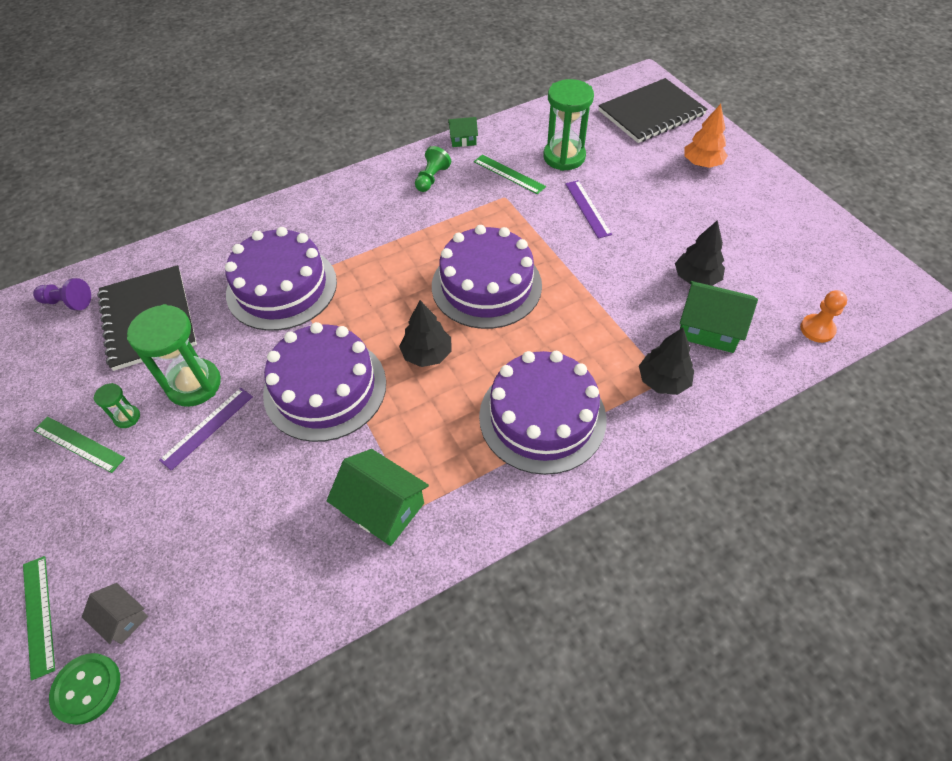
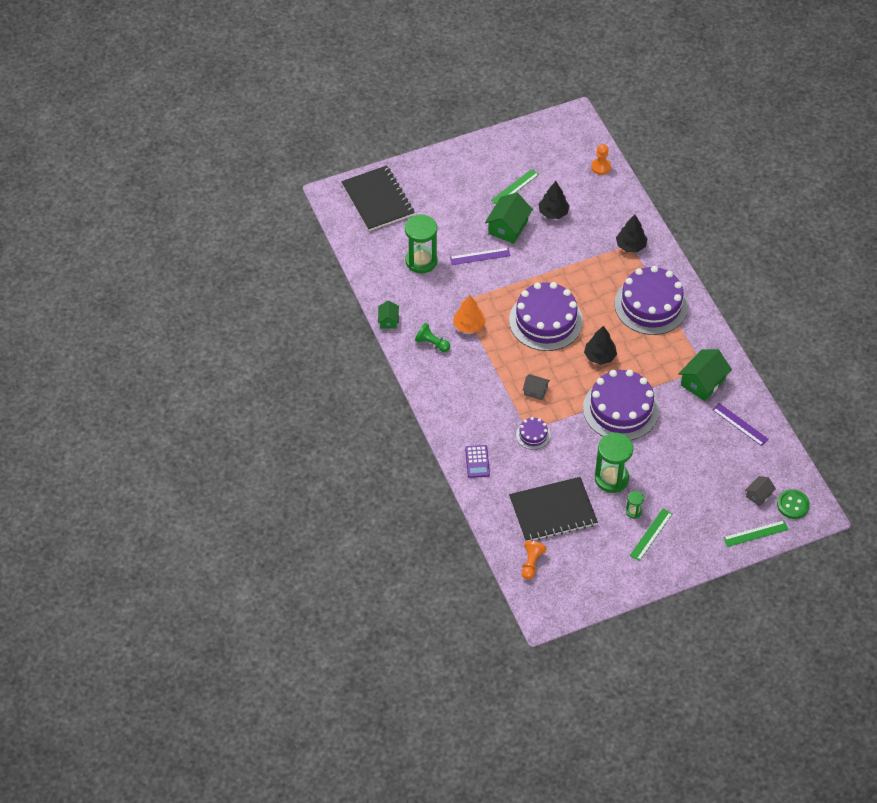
camera: 85 degrees left, 0 degrees up
(68, 302) = (531, 563): purple pawn -> orange pawn
(207, 427) = (644, 468): purple ruler -> purple ruler (740, 424)
(242, 235) = (477, 461): none -> purple calculator
(282, 287) = (533, 435): purple cake -> purple cake, size x0.45
(358, 284) = (535, 391): none -> grey house
(509, 174) = (435, 296): green ruler -> green ruler (515, 187)
(702, 163) = (443, 184): orange tree -> orange tree (469, 326)
(708, 328) = (594, 216): green house -> green house (508, 227)

